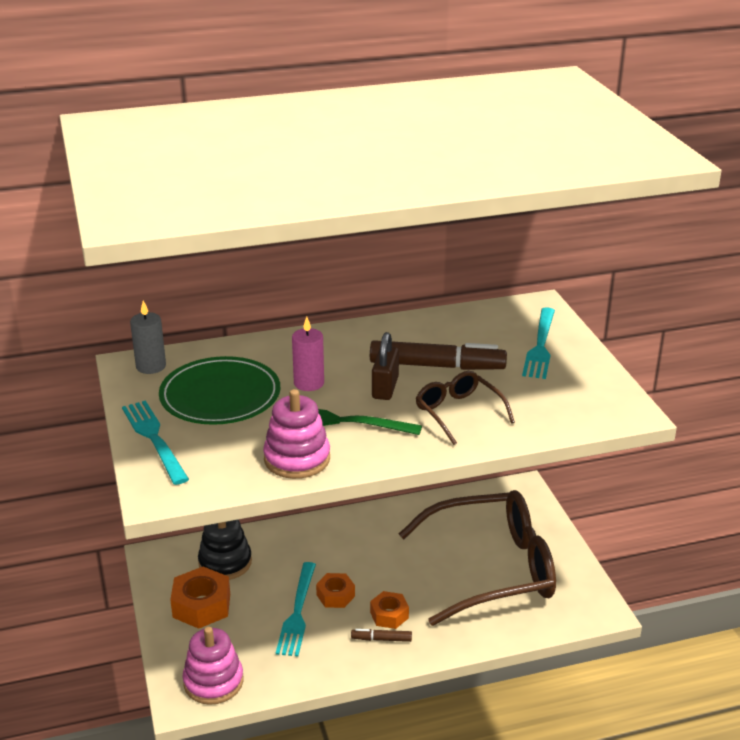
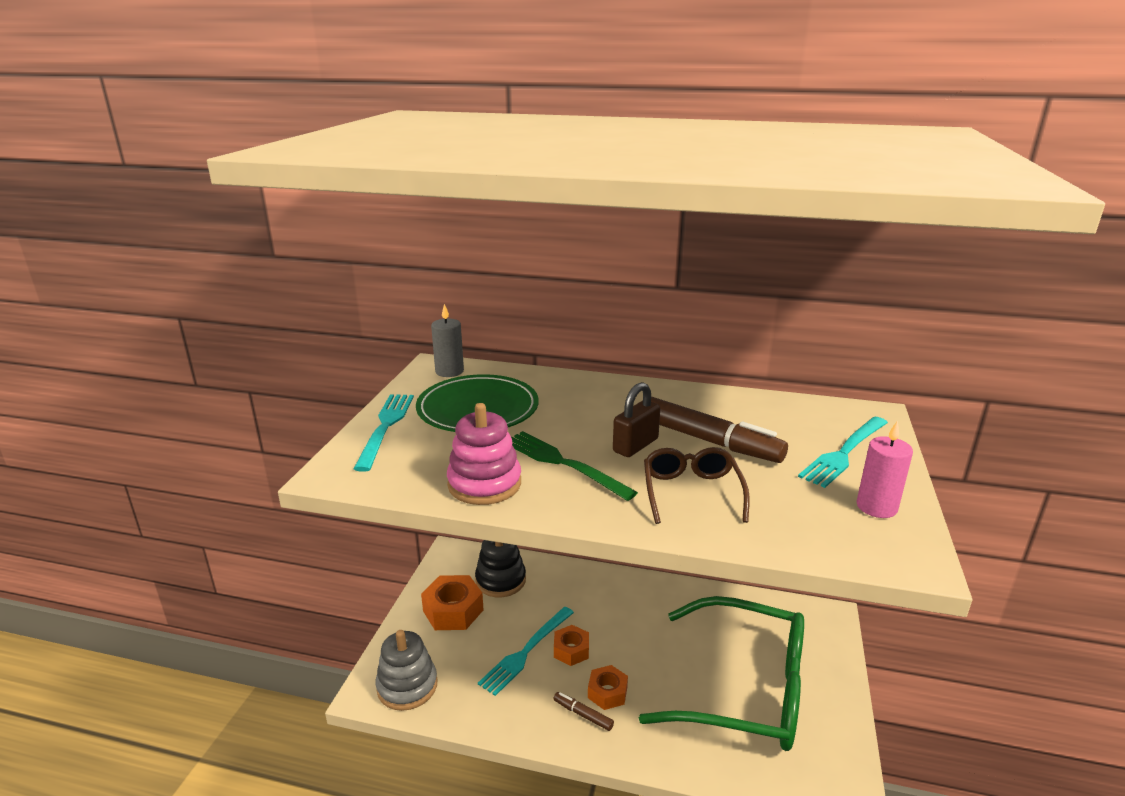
camera: 30 degrees right, 5 degrees down
(213, 682) = (407, 686): pink stacking toy -> grey stacking toy
(309, 383) = (566, 420): pink candle -> pink candle (876, 507)
(492, 569) = (744, 689): brown glasses -> green glasses

